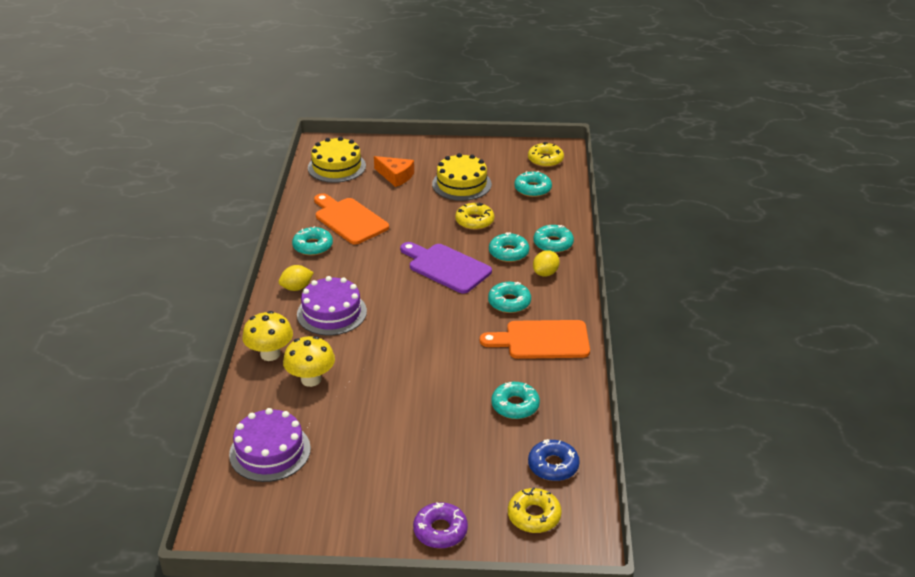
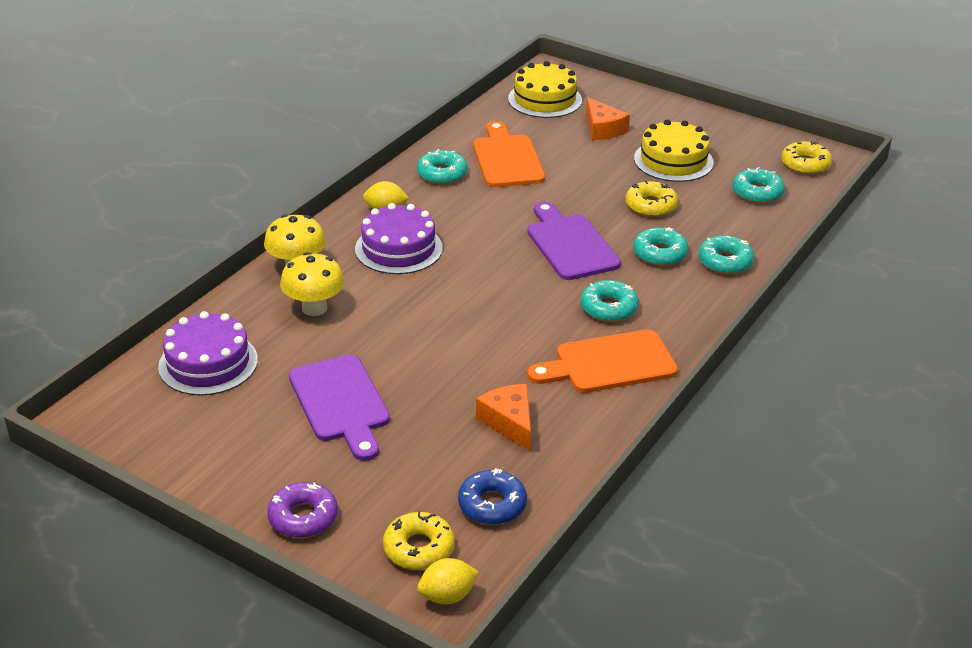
camera: 30 degrees right, 0 degrees up
(393, 440) = (341, 403): none -> purple cutting board
(515, 405) = (509, 422): turquoise donut -> orange cheese
(542, 340) = (609, 363): orange cutting board -> orange cutting board turned 45 degrees counterclockwise
(545, 273) = (684, 291): yellow lemon -> yellow lemon (447, 596)

